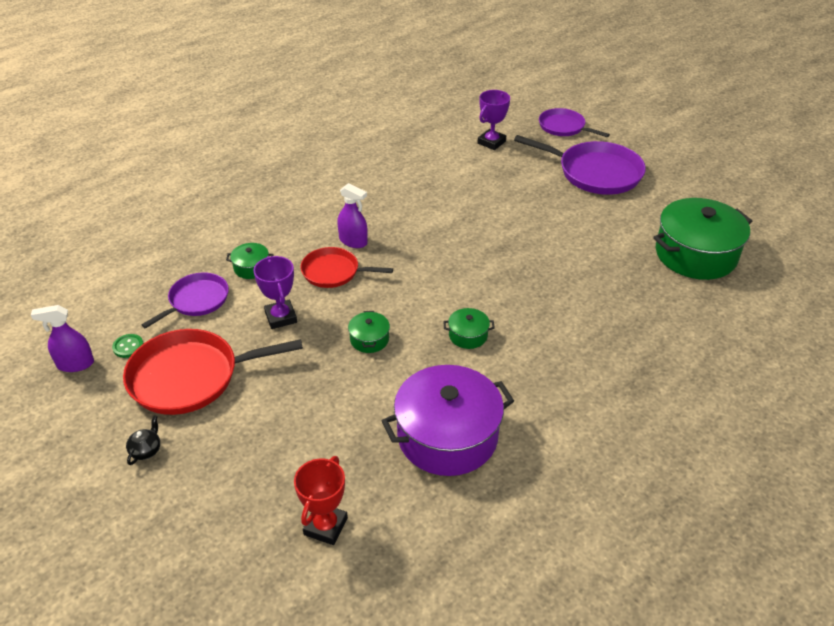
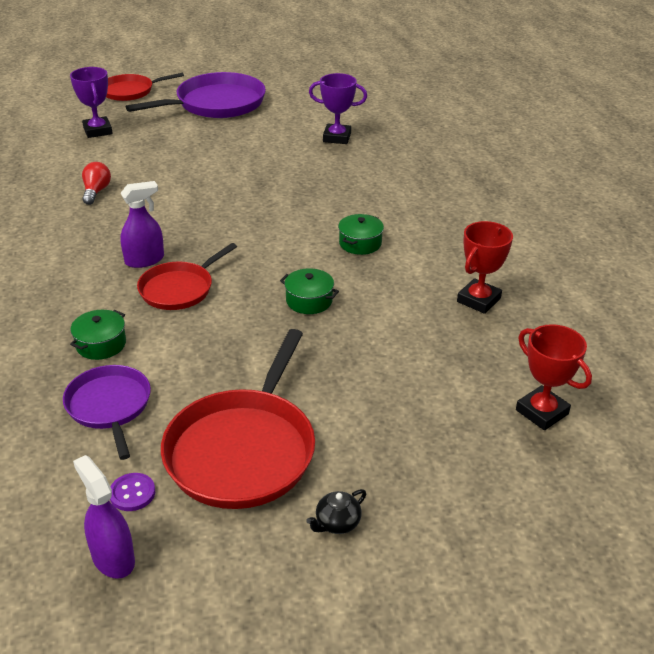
camera: 60 degrees left, 5 degrees down
(75, 364) = (113, 558): purple spray bottle -> purple spray bottle turned 120 degrees clockwise
(128, 347) = (132, 493): green button -> purple button
(146, 450) = (337, 523): black teapot -> black teapot turned 90 degrees counterclockwise
(281, 317) = (213, 348): purple trophy -> purple trophy (337, 137)
(414, 181) = (96, 192): none -> red light bulb
(447, 436) = (478, 300): purple pot -> red trophy
(564, 127) = (130, 91): purple pan -> red pan
(695, 254) = (371, 107): green pot -> none

